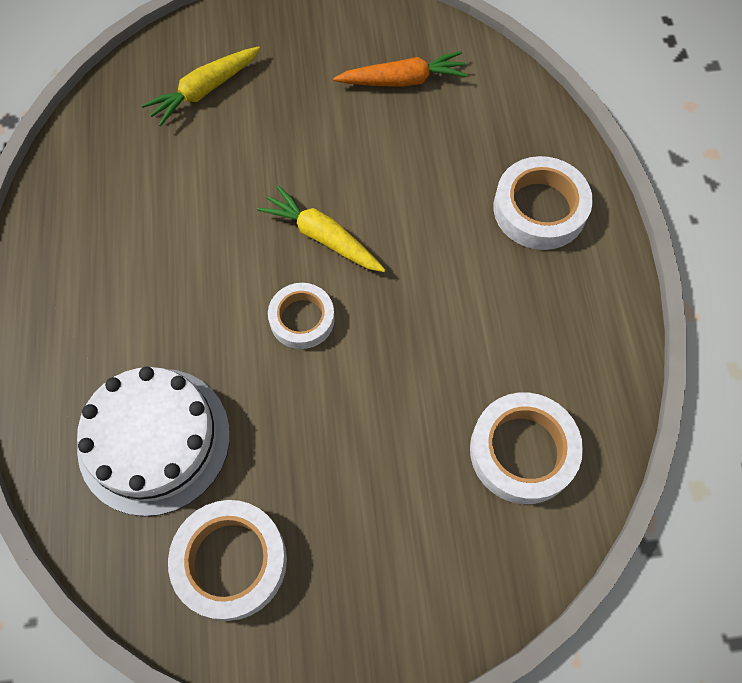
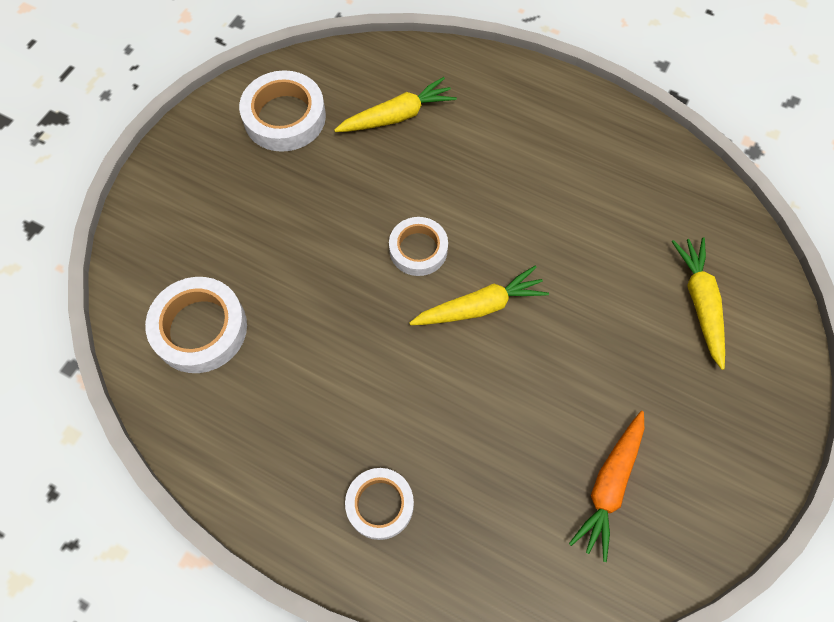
camera: 125 degrees right, 0 degrees up
(154, 440) = (397, 116): white cake -> yellow carrot
(539, 209) = (380, 504): white tape -> white tape, size x0.66

